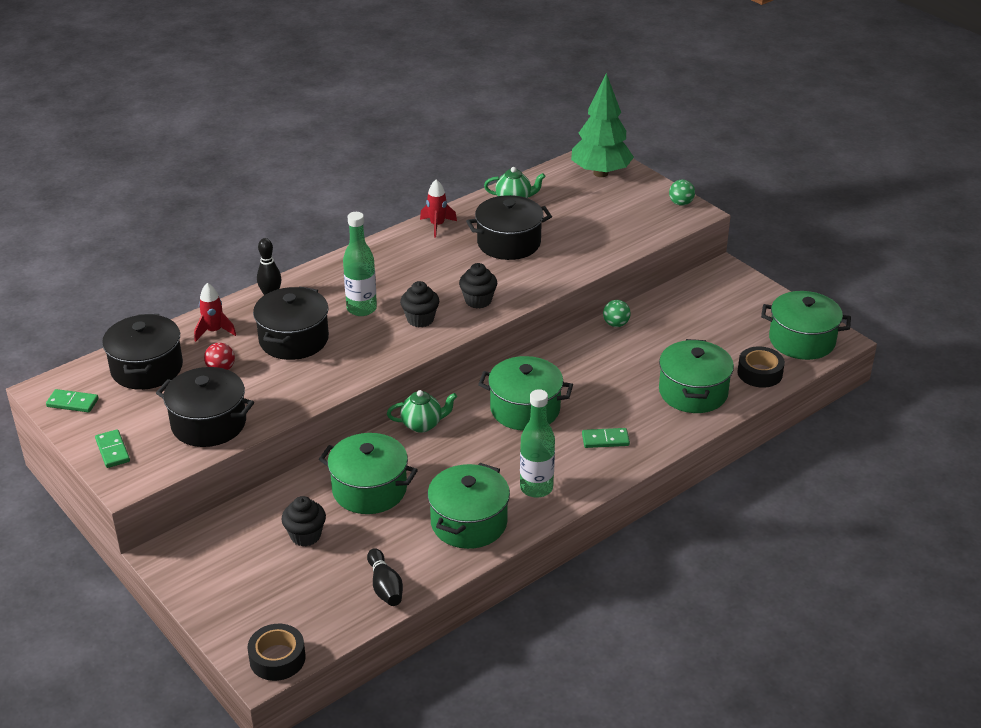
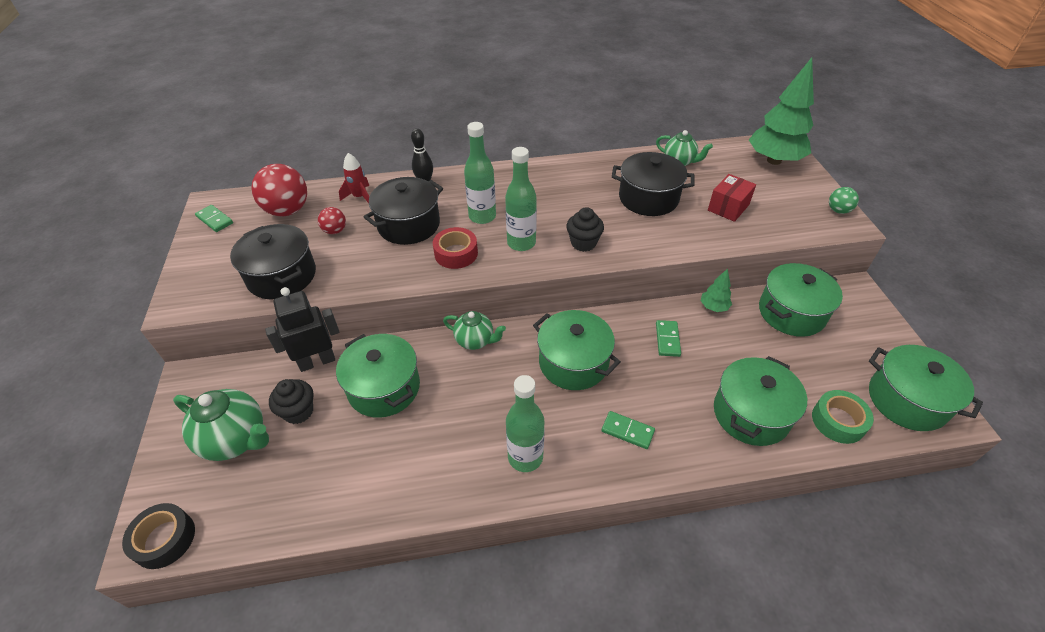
camera: 30 degrees right, 10 degrees up
(113, 450) = (197, 271): green domino -> green domino (667, 339)
(147, 368) = (287, 210): black pot -> red ball
(267, 576) = (236, 439): none -> green teapot
(283, 495) = (317, 361): none -> black robot
(365, 348) = (456, 253): none -> red tape
(385, 586) = (312, 505): black bowling pin -> none
(420, 319) = (521, 243): black cupcake -> green bottle
(437, 225) = (598, 164): red rocket -> none
(469, 522) = (437, 467): green pot -> green pot (791, 313)
(586, 229) = (728, 207): none -> red box
(616, 324) = (713, 307): green ball -> green tree
(759, 373) = (838, 421): black tape -> green tape

